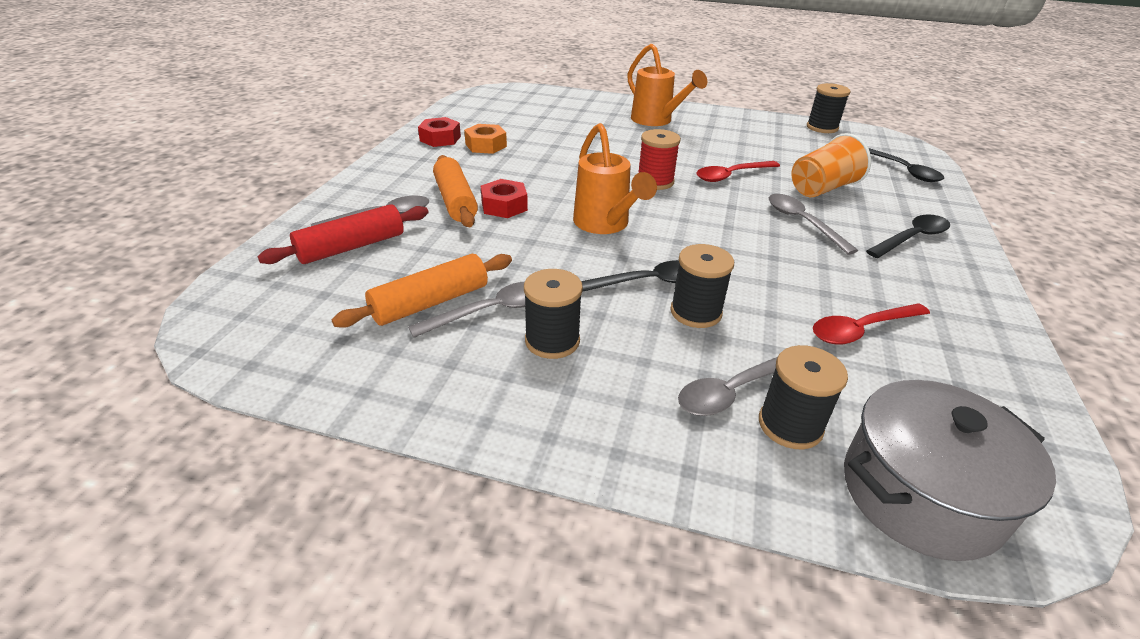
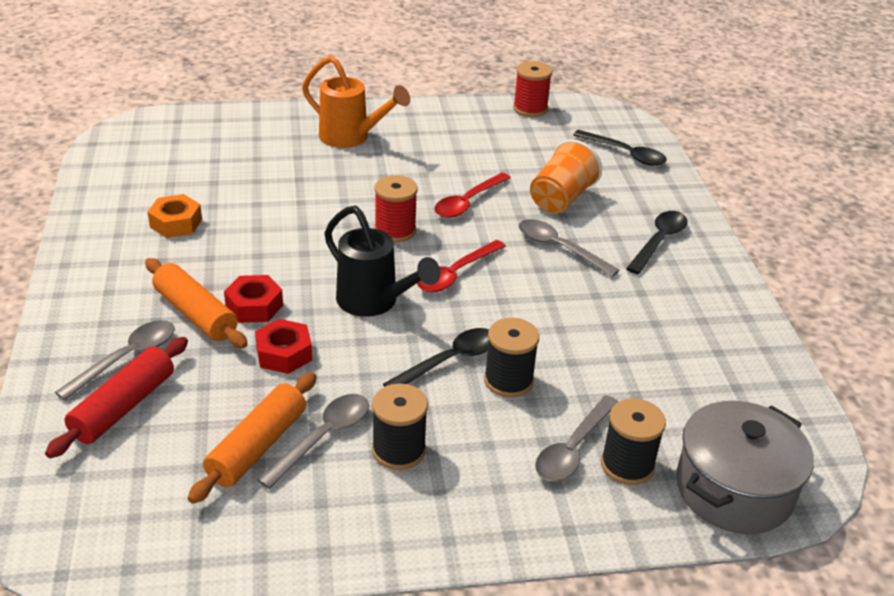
camera: 25 degrees left, 0 degrees up
(440, 138) = (112, 226): red nut -> red nut (284, 353)
(605, 225) = (375, 303): orange watering can -> black watering can
(822, 127) = (530, 109): black spool -> red spool
(861, 330) = (649, 357): red spoon -> red spoon (455, 274)

